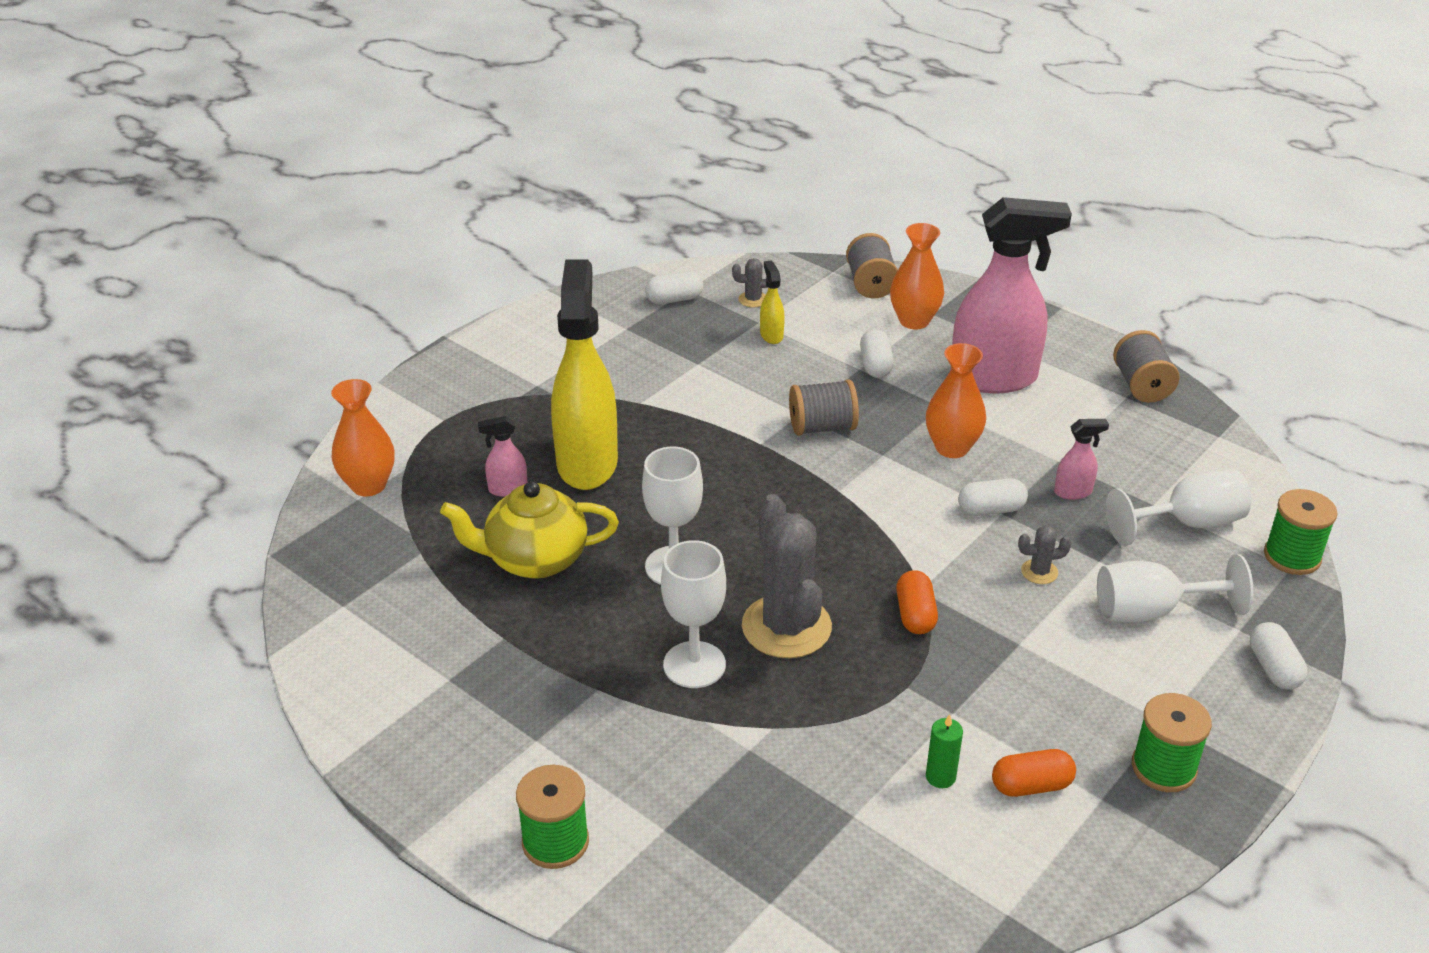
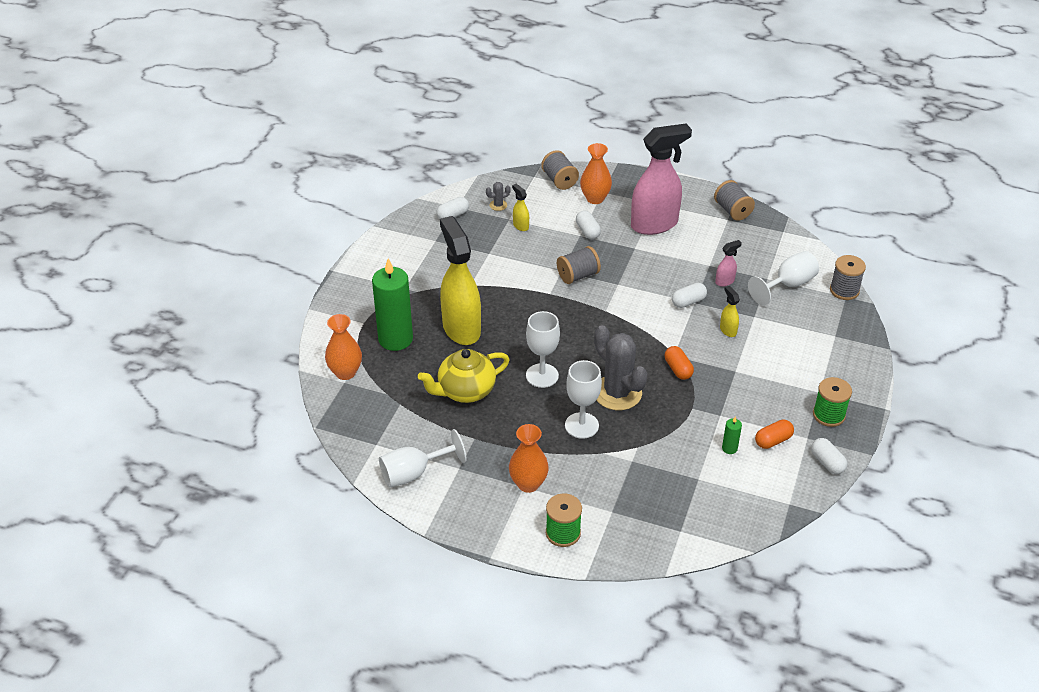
camera: 20 degrees left, 5 degrees up
(476, 455) = (395, 339): none -> green candle
(507, 489) = (426, 355): pink spray bottle -> none
(952, 448) = (652, 271): orange vase -> orange vase (528, 484)
(1039, 572) = (728, 330): grey cactus -> yellow spray bottle
(1151, 611) = (790, 337): white goblet -> white goblet (414, 473)
(1274, 668) = (858, 351): white capsule -> white capsule (827, 462)
(1292, 556) = (844, 290): green spool -> grey spool

